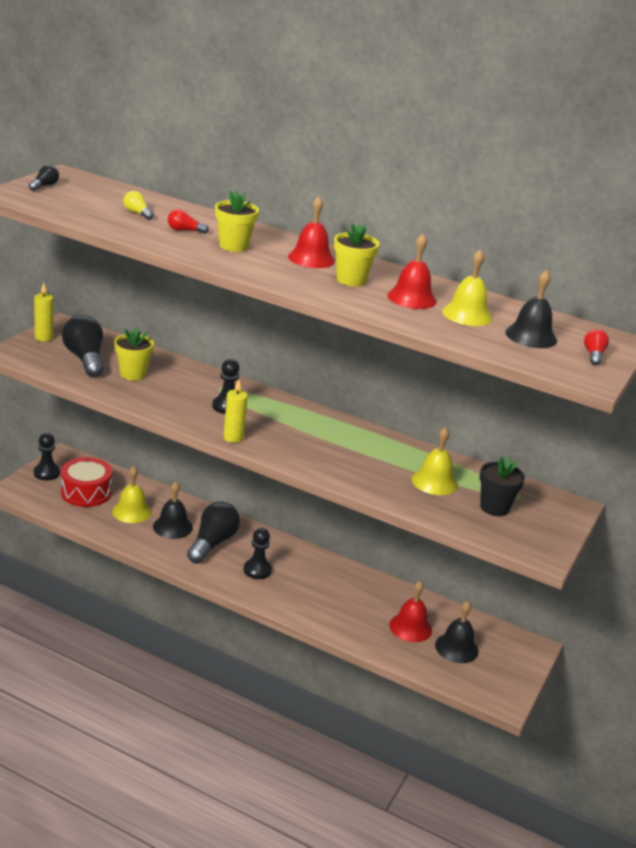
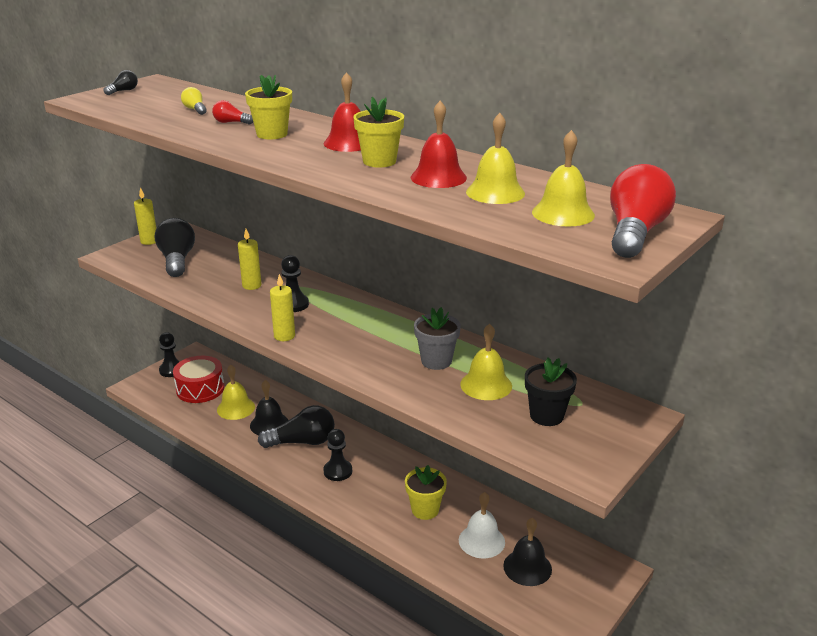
camera: 15 degrees right, 0 degrees up
(133, 374) = (215, 274): yellow flower pot -> yellow flower pot (425, 510)
(176, 387) = (251, 285): none -> yellow candle
(212, 543) = (302, 442): black light bulb -> black light bulb turned 45 degrees clockwise
(383, 461) = (436, 361): none -> grey flower pot
(410, 627) = (481, 541): red bell -> white bell
(531, 336) = (563, 213): black bell -> yellow bell
(593, 355) = (635, 233): red light bulb -> red light bulb, size x2.12

